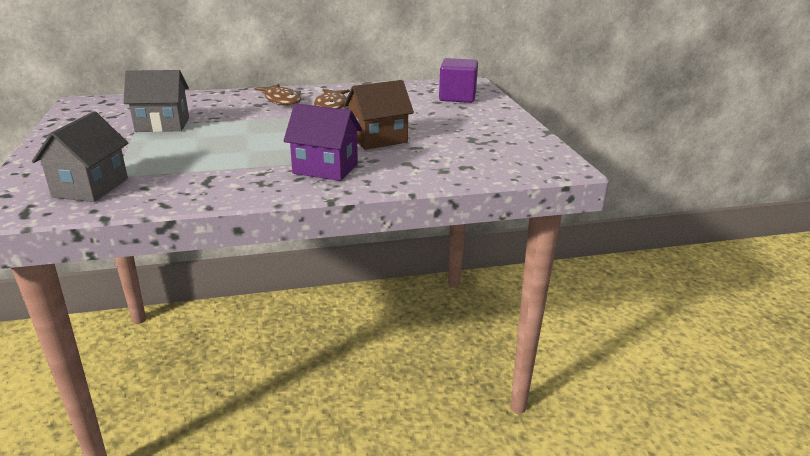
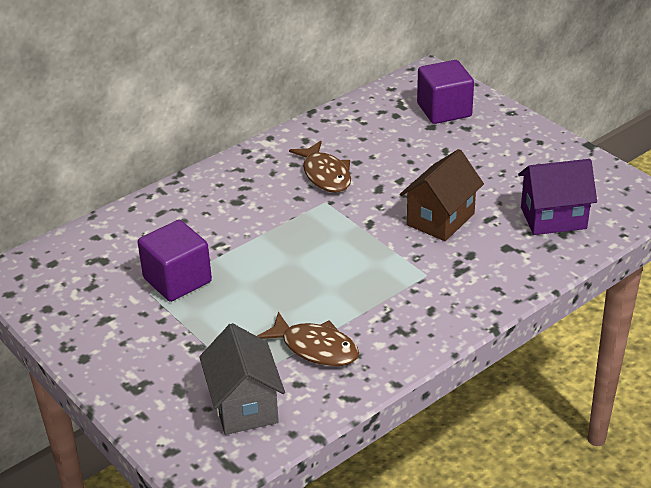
camera: 25 degrees left, 10 degrees up
(162, 125) = (177, 280): grey house -> purple cube
(281, 100) = (255, 184): brown fish -> brown fish (315, 348)
(325, 169) = (440, 286): purple house -> purple house (553, 218)

